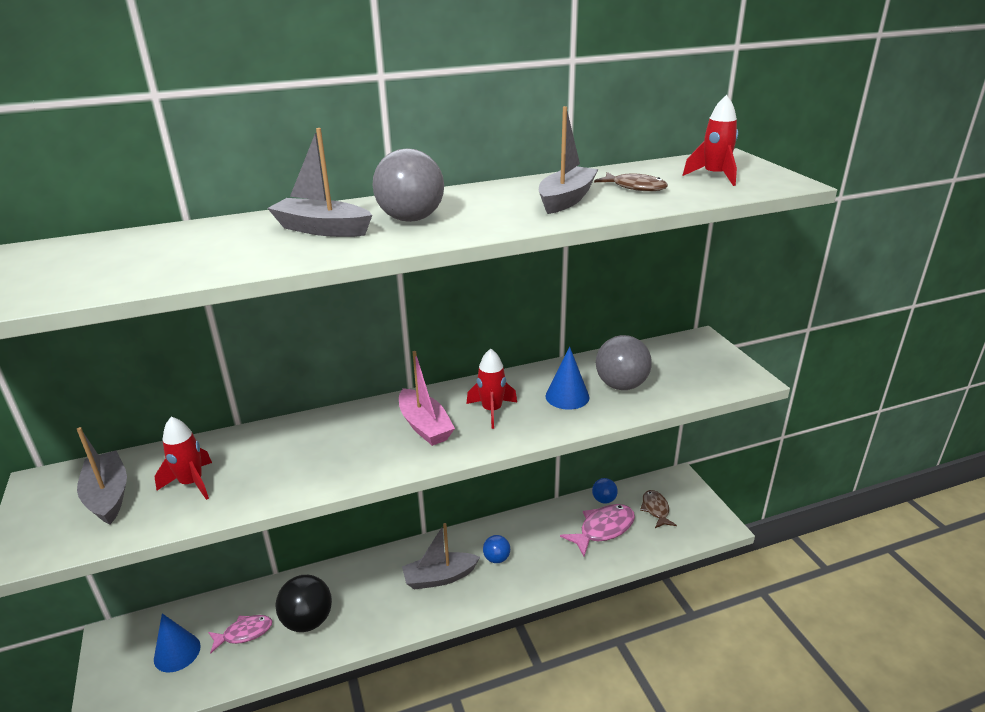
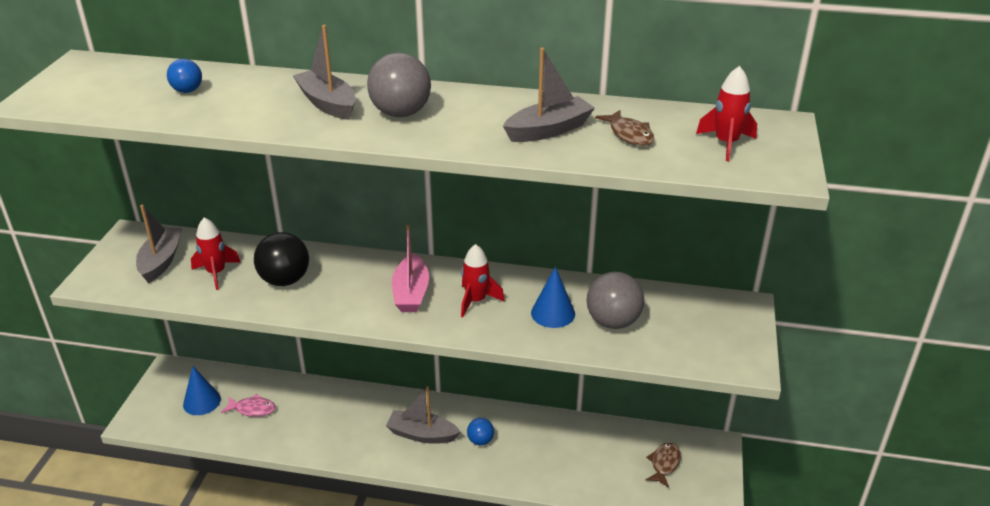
camera: 30 degrees right, 5 degrees up
(308, 621) = (301, 421): black ball -> black ball (285, 280)
(603, 529) = (596, 459): pink fish -> none
(604, 500) = (621, 433): blue ball -> blue ball (187, 91)

